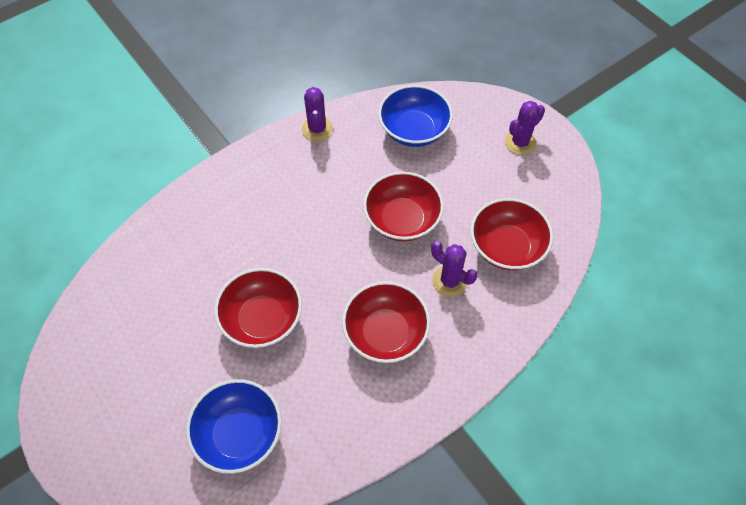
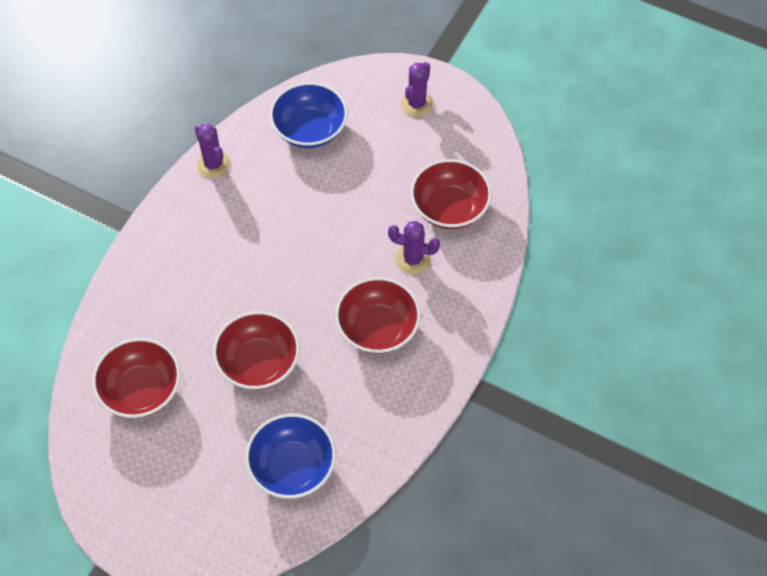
camera: 25 degrees left, 0 degrees up
(402, 220) = (342, 220): red bowl -> red bowl (141, 390)

